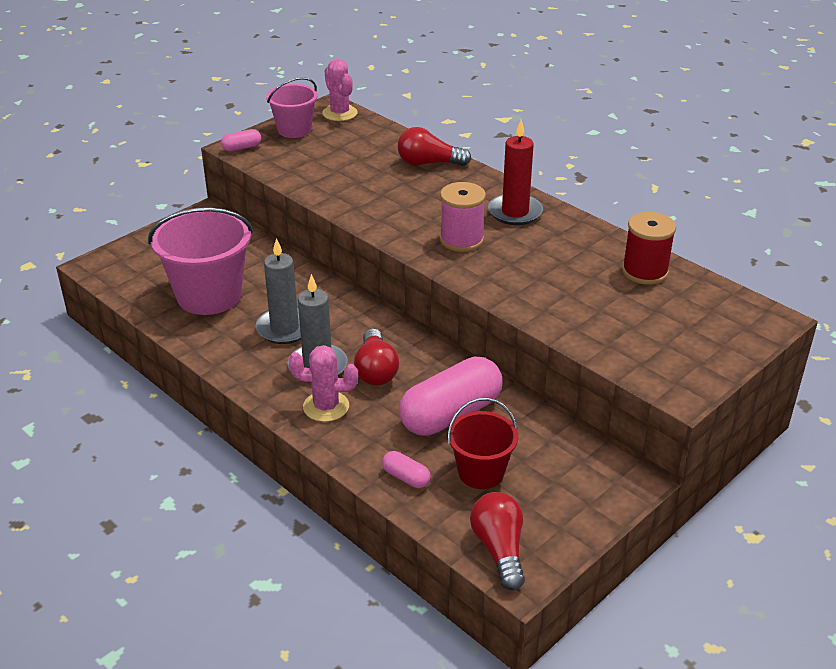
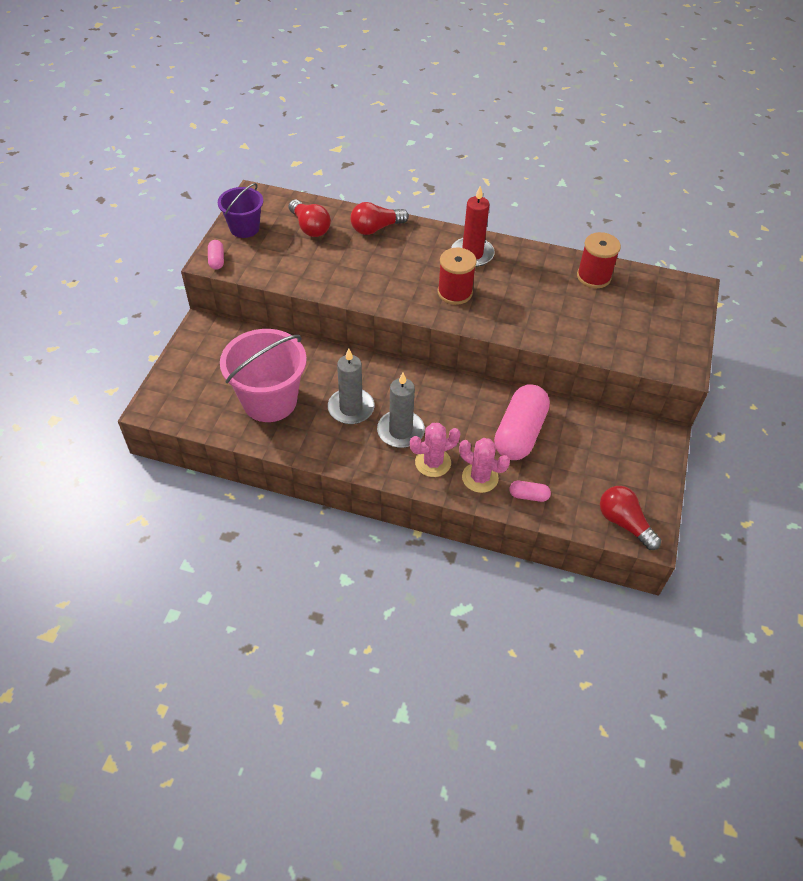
camera: 30 degrees left, 15 degrees up
(242, 148) = (217, 260): pink capsule -> pink capsule turned 45 degrees counterclockwise
(294, 130) = (244, 228): pink bucket -> purple bucket
(340, 113) = (267, 200): pink cactus -> pink cactus (480, 478)
(376, 370) = (443, 418): red light bulb -> red light bulb (310, 227)
(461, 240) = (454, 292): pink spool -> red spool
(481, 472) = (571, 470): red bucket -> none

